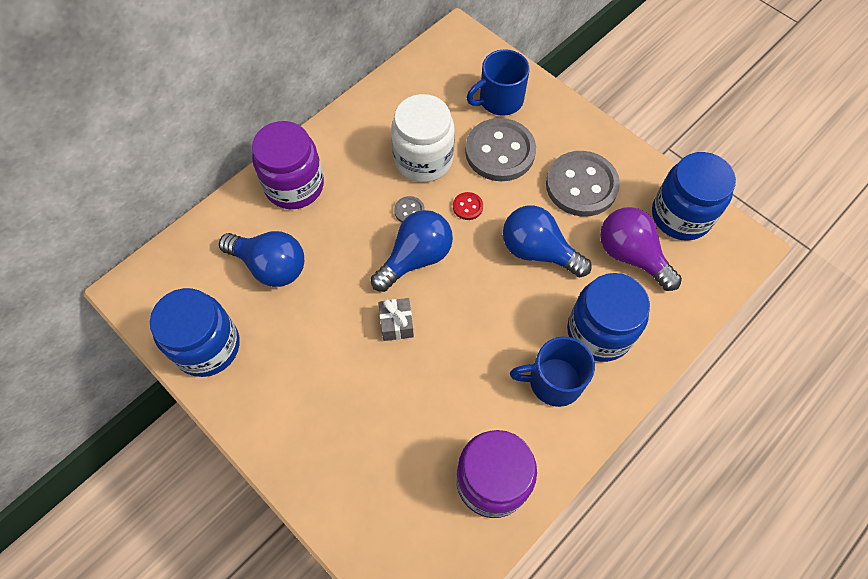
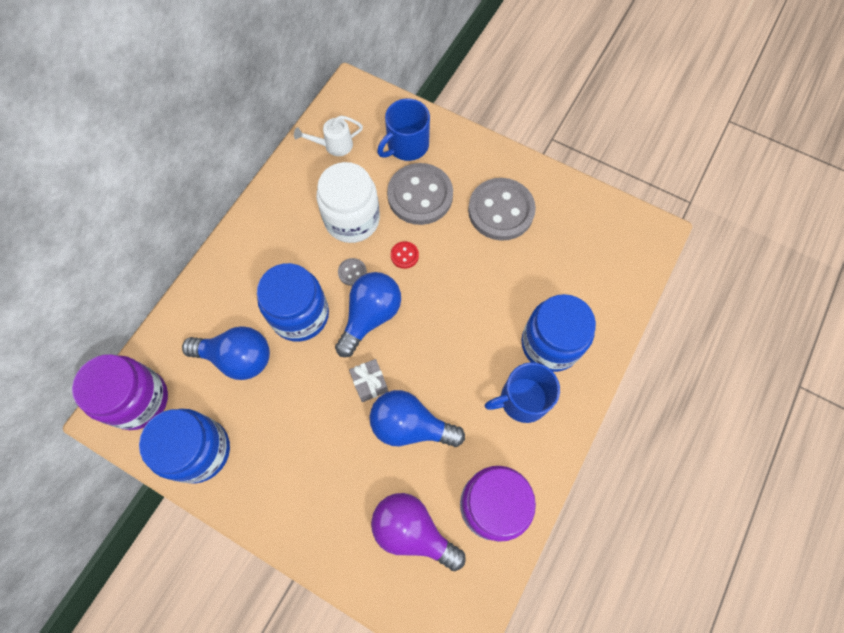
camera: 15 degrees left, 5 degrees up
(294, 185) = (238, 273): purple jar -> purple jar (138, 400)
(425, 84) = (334, 145): none -> white watering can
(538, 251) = (478, 282): blue light bulb -> blue light bulb (410, 425)
(631, 255) = (560, 266): purple light bulb -> purple light bulb (413, 531)
(681, 215) = (594, 218): blue jar -> blue jar (300, 315)

